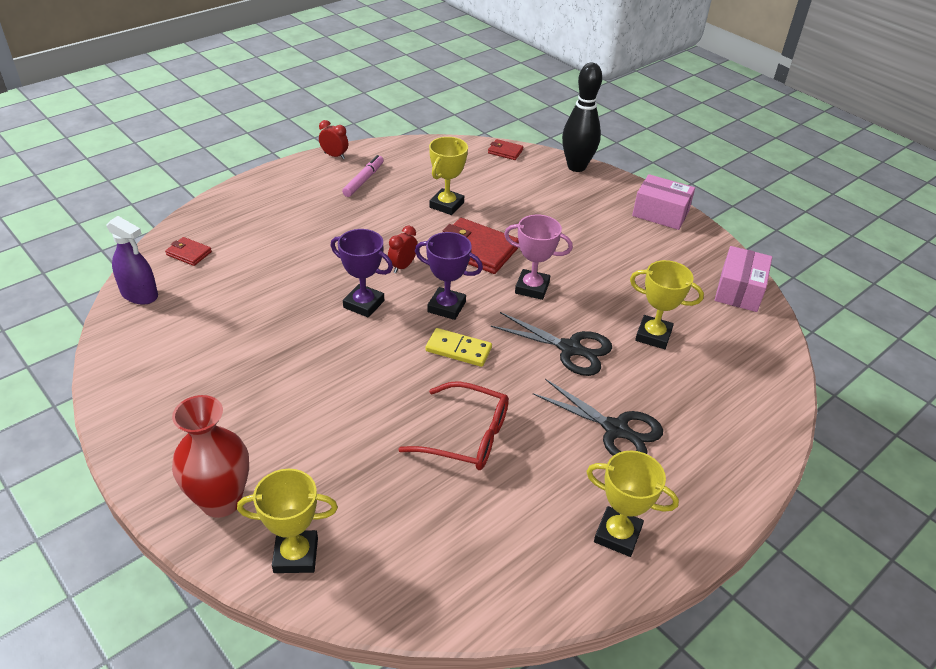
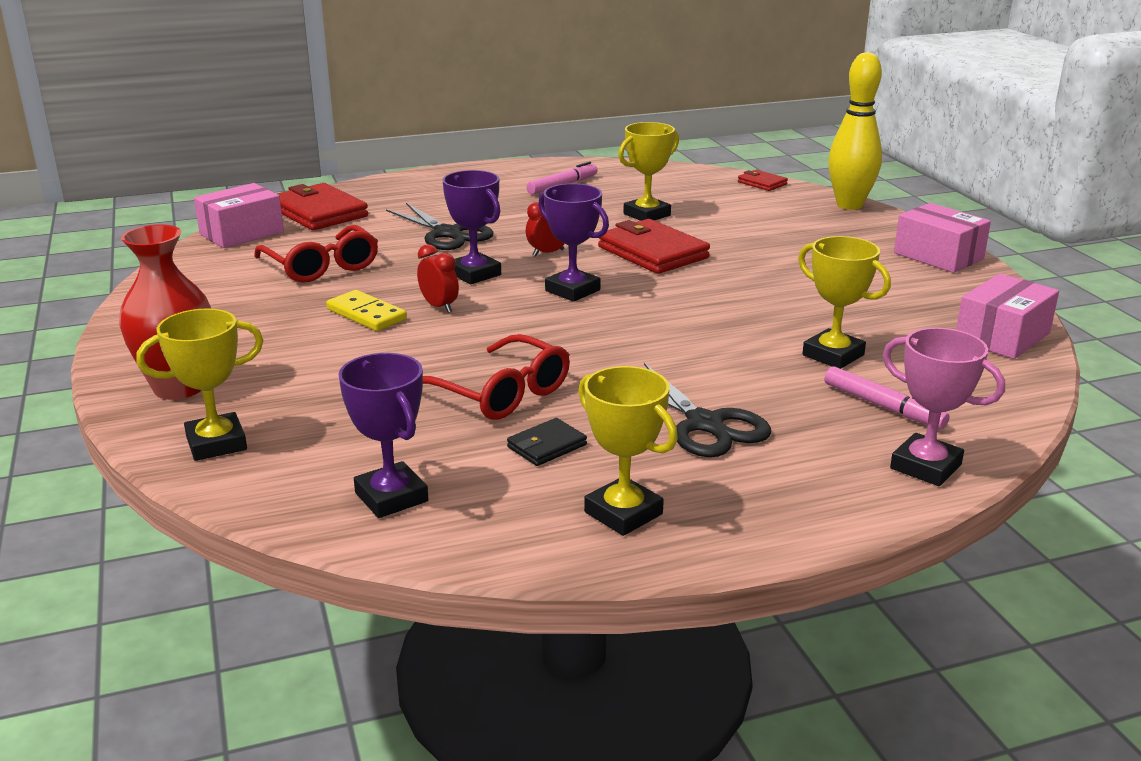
camera: 25 degrees right, 15 degrees down
(139, 294) = (241, 233): purple spray bottle -> pink box
(189, 253) = (319, 212): red wallet -> red wallet, size x1.98
(237, 322) = (321, 266): none -> red glasses
(296, 555) = (216, 443): yellow trophy -> yellow trophy turned 45 degrees counterclockwise
(334, 156) = (545, 164): red clock -> red clock (439, 306)
(458, 349) = (556, 325): yellow domino -> yellow domino (366, 314)
(461, 570) = (391, 497): none -> purple trophy
(530, 483) = (546, 446): none -> black wallet
(532, 288) = (697, 291): pink trophy -> pink trophy (925, 466)
(570, 349) = (703, 347): black scissors -> black scissors (447, 234)
(576, 167) = (849, 205): black bowling pin -> yellow bowling pin
(709, 380) = (883, 407): none -> pink marker

